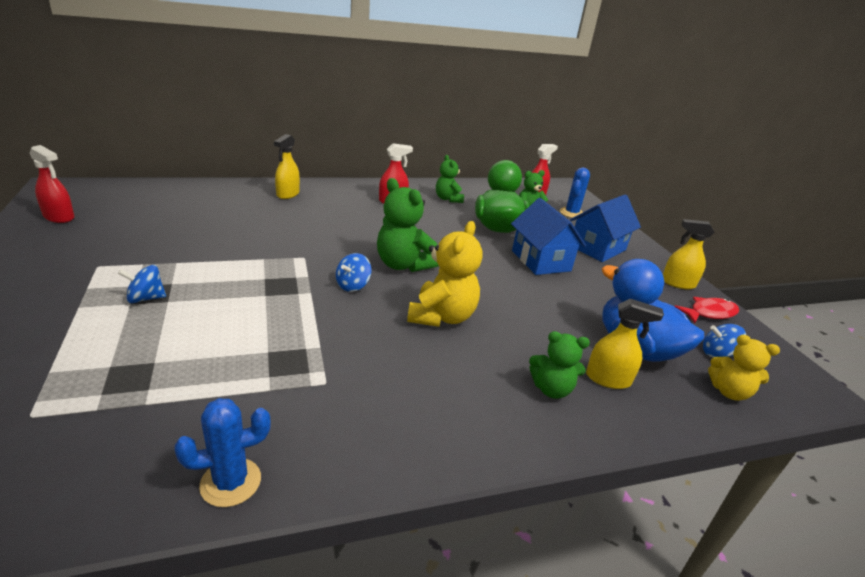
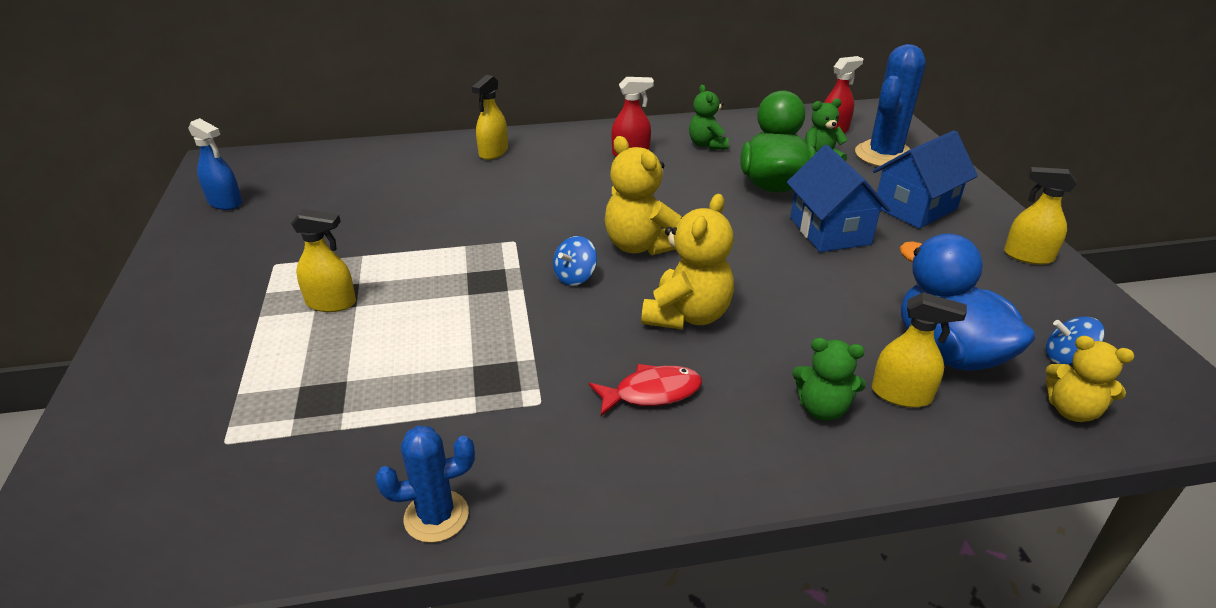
camera: 10 degrees right, 5 degrees up
(59, 217) = (225, 202): red spray bottle -> blue spray bottle
(146, 298) = (331, 303): blue spinning top -> yellow spray bottle
(403, 265) = (641, 245): green teddy bear -> yellow teddy bear
(571, 213) = (884, 155): blue cactus -> blue cactus, size x1.65
(709, 313) = (1067, 299): red fish -> red fish (651, 393)

